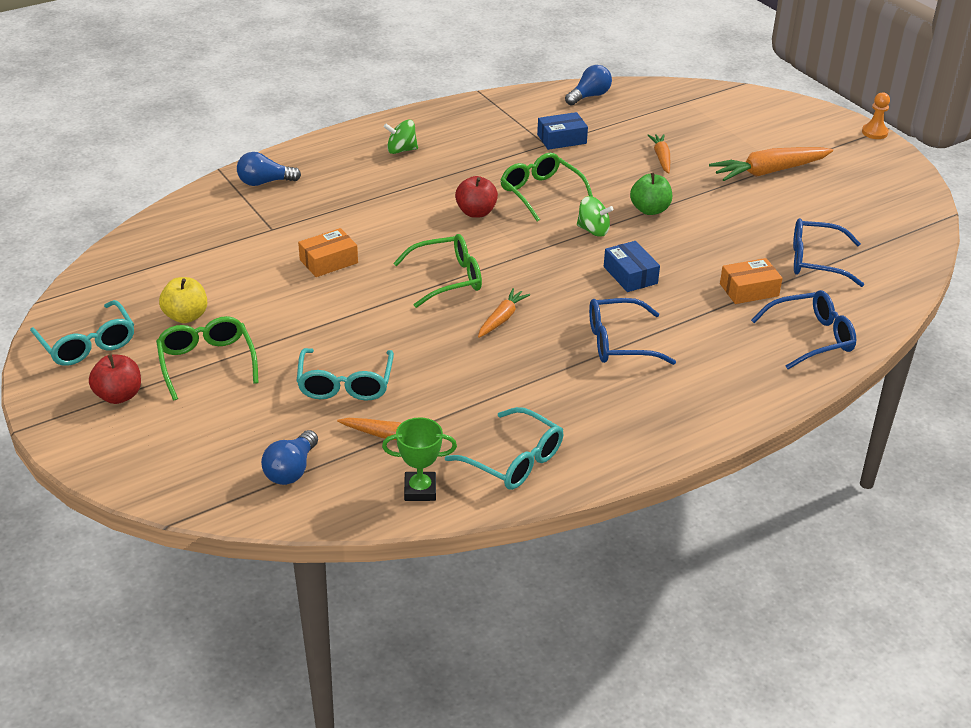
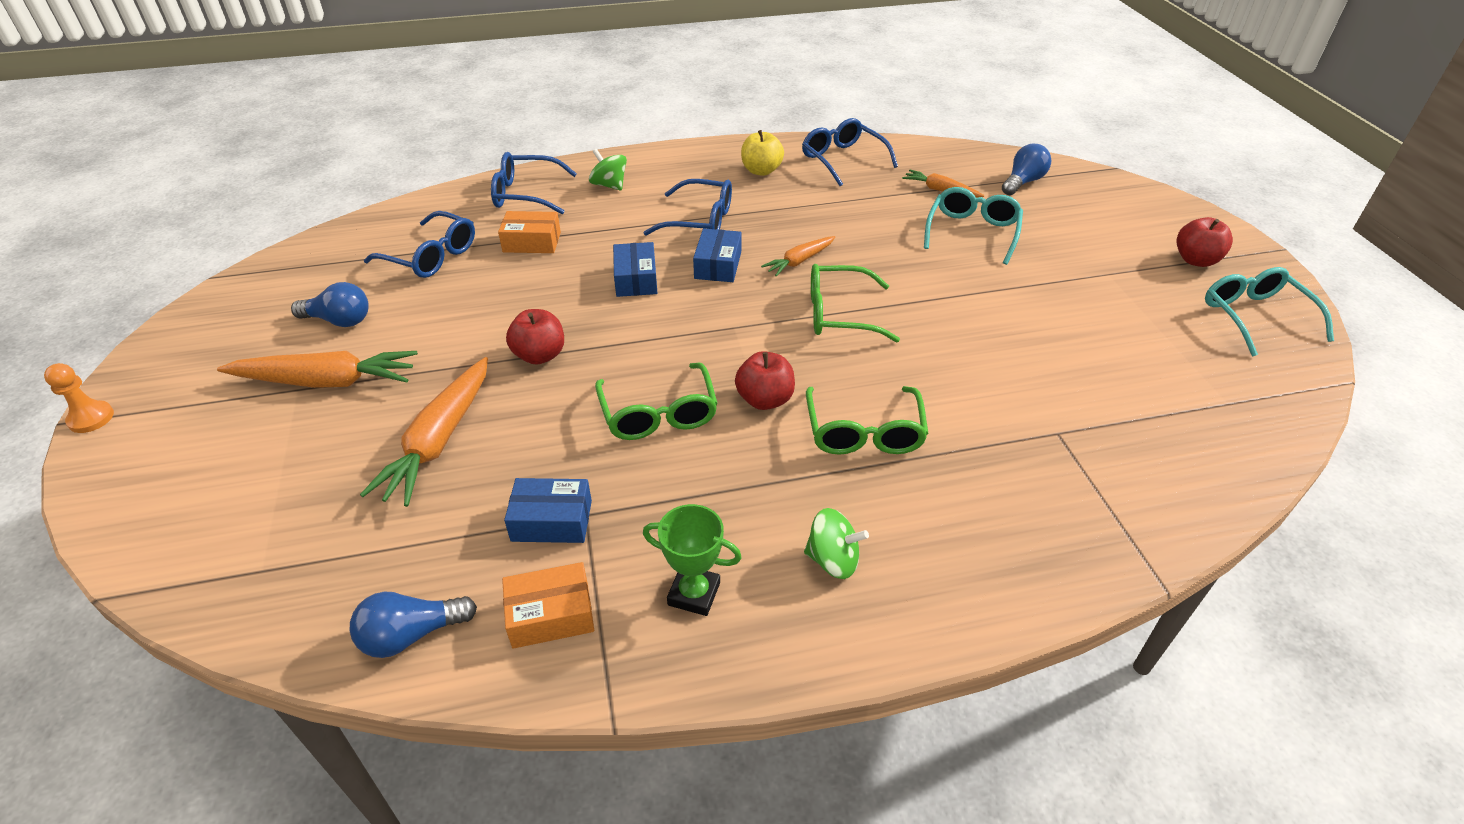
camera: 160 degrees left, 5 degrees up
(186, 316) = (1150, 327): yellow apple -> yellow apple (761, 171)
(207, 363) = (1113, 274): green glasses -> green glasses (864, 431)
(264, 182) = (1077, 533): blue light bulb -> blue light bulb (339, 320)
(328, 261) = (979, 365): orange box -> orange box (551, 615)
(420, 490) = (921, 155): green trophy -> green trophy (694, 594)
(513, 460) = (843, 160): turquoise glasses -> blue glasses
(571, 300) = (718, 265): none -> blue box
(593, 230) = (633, 341): green spinning top -> green spinning top (609, 185)
(650, 210) = (540, 355): green apple -> red apple
(661, 158) = (439, 441): orange carrot -> orange carrot, size x1.77

